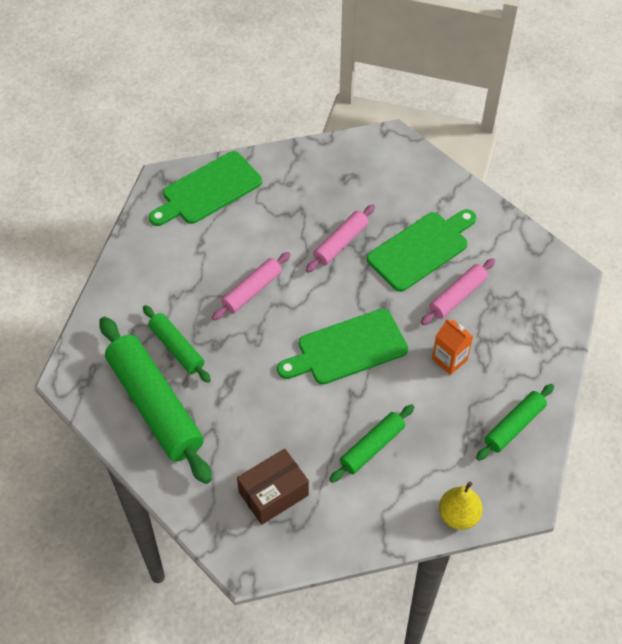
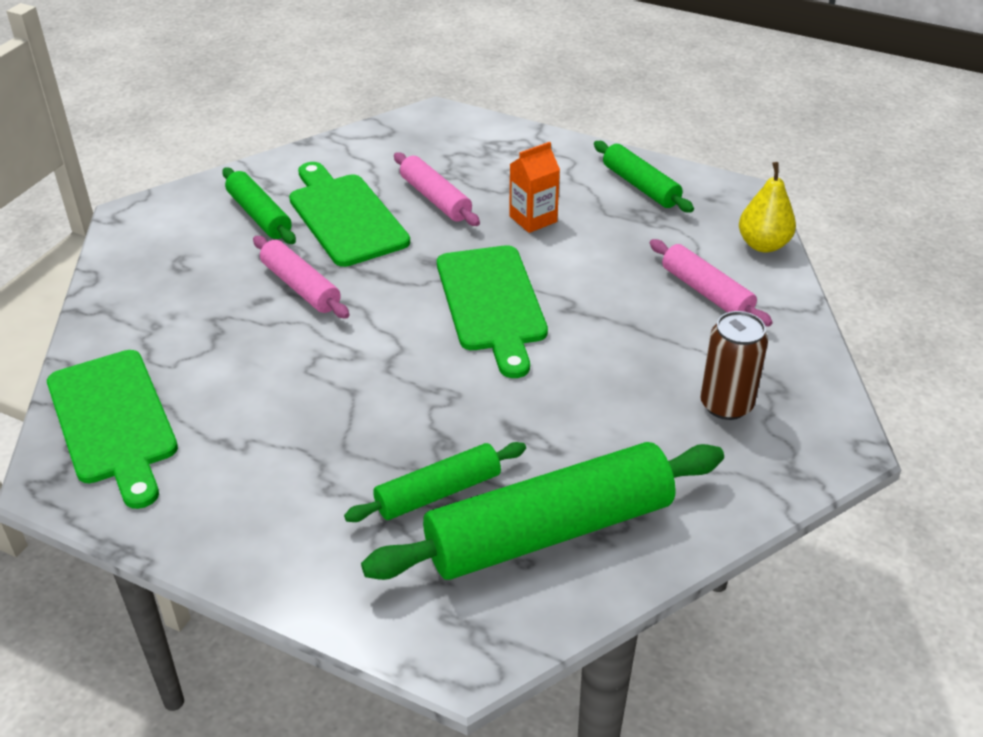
camera: 80 degrees left, 15 degrees down
(252, 290) = (352, 389): pink rolling pin -> pink rolling pin (706, 292)
(273, 493) = (726, 405): brown box -> brown can
(372, 447) = (658, 301): green rolling pin -> green rolling pin (259, 215)

